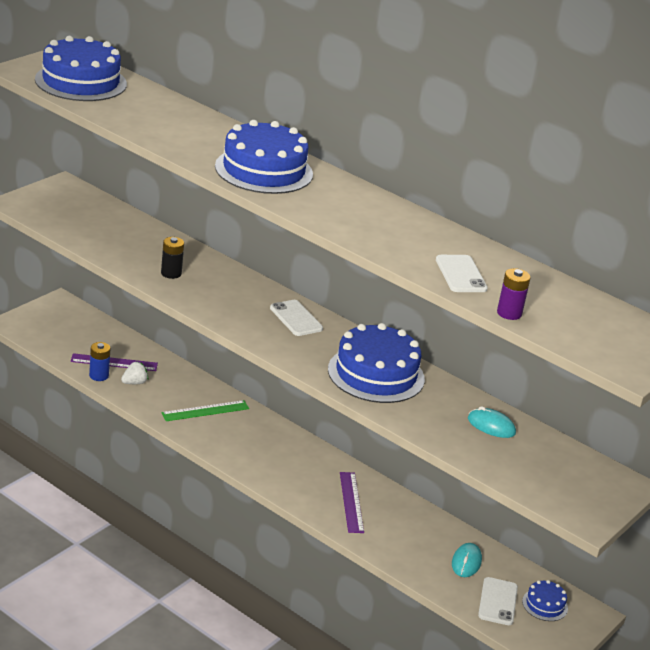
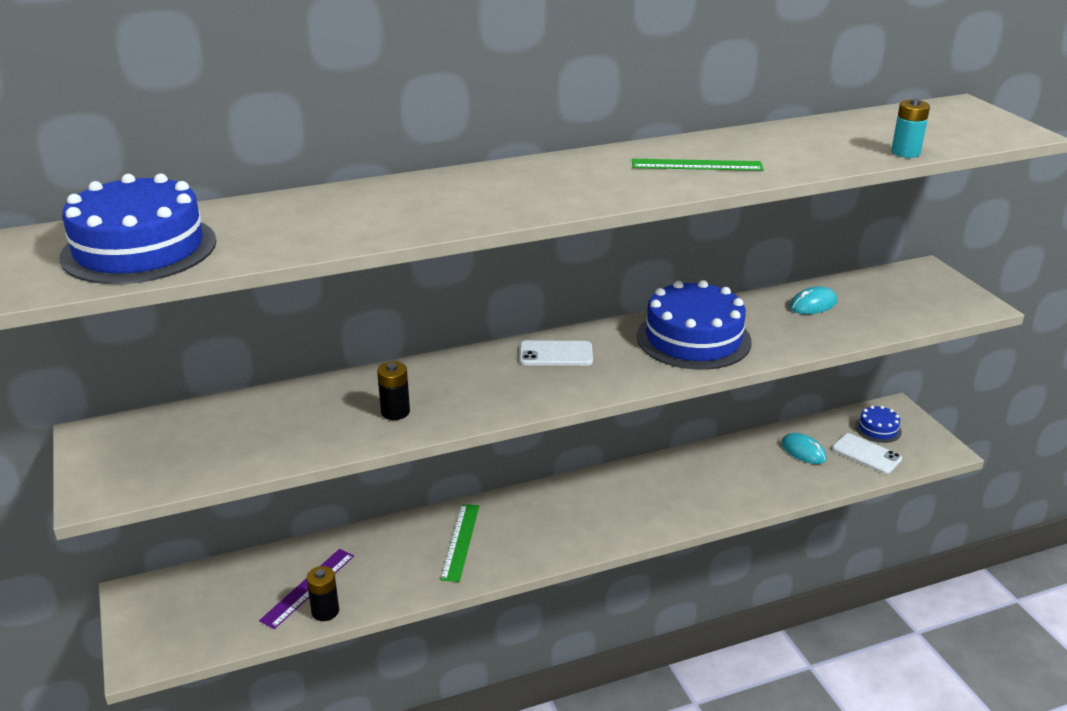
camera: 55 degrees left, 0 degrees up
(99, 376) = (325, 611): blue battery -> black battery
(134, 383) = (364, 583): white strawberry -> none
(264, 170) = (513, 192): blue cake -> none
(351, 502) = (680, 490): purple ruler -> none
(382, 228) = (696, 165): none -> green ruler
(460, 274) = (816, 154): white phone -> none
(509, 313) = (905, 153): purple battery -> turquoise battery

